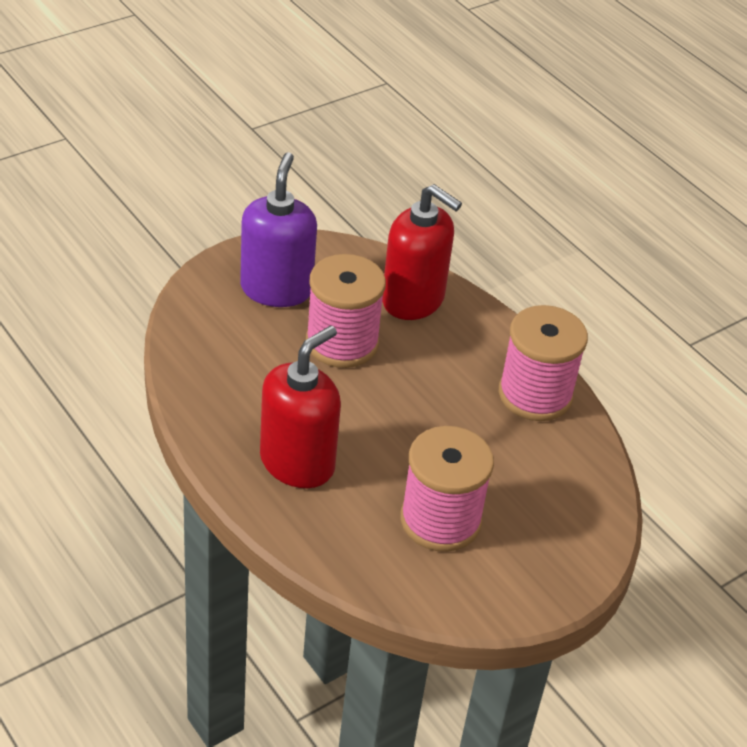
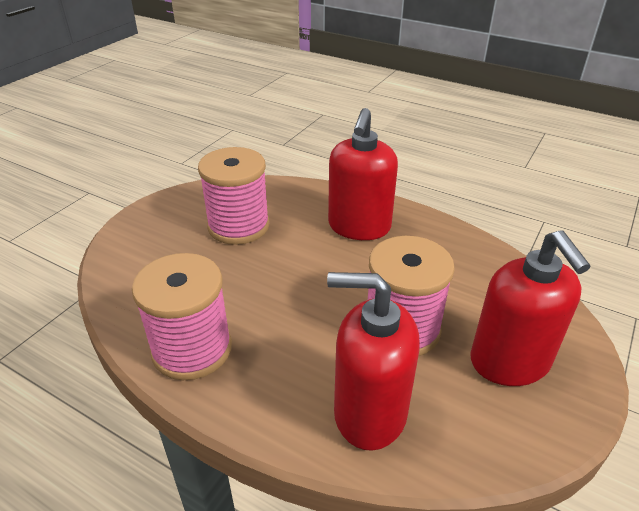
camera: 160 degrees right, 5 degrees down
(276, 289) = (510, 362): purple soap dispenser -> red soap dispenser

